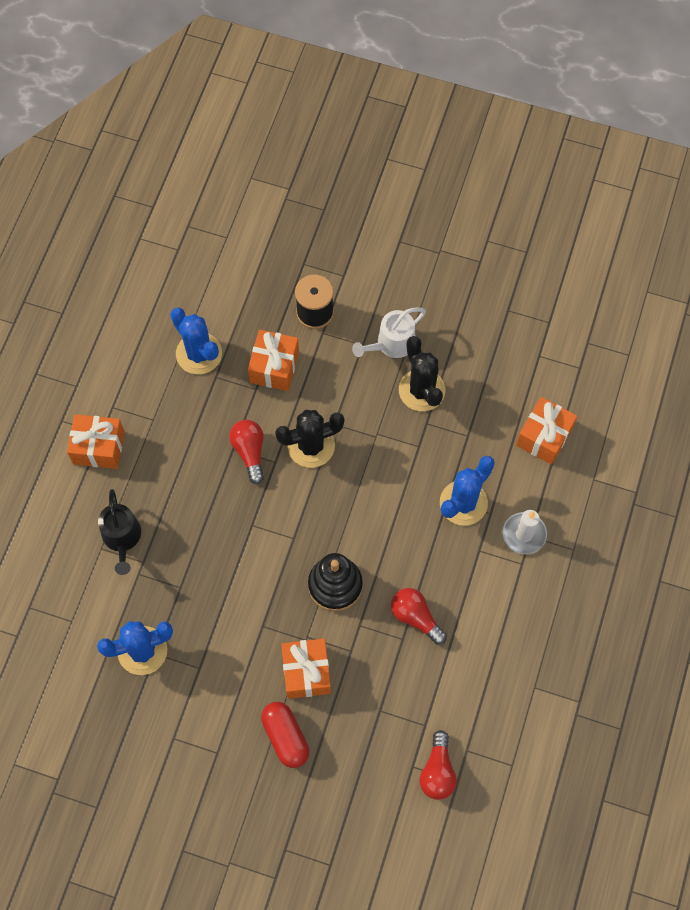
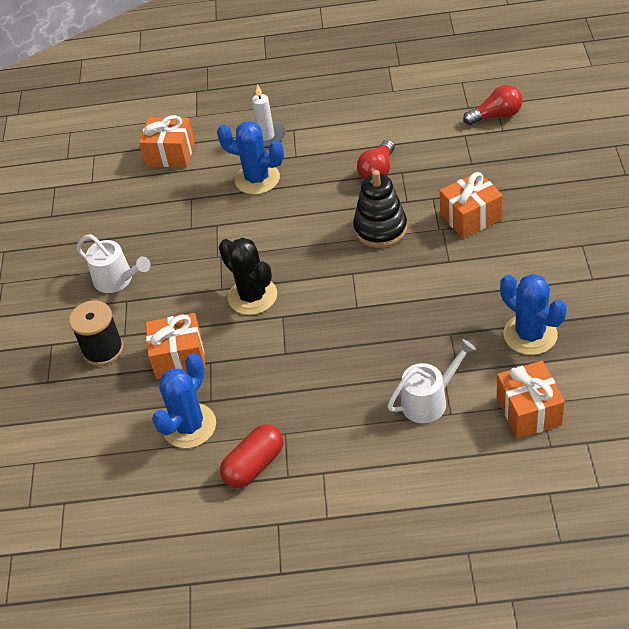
camera: 105 degrees left, 20 degrees down
(98, 447) = (341, 467): orange gift -> orange gift (529, 411)
(122, 538) = (429, 401): black watering can -> white watering can
(249, 452) = (282, 339): red light bulb -> none
(285, 737) = (535, 208): red capsule -> red capsule (254, 465)
(421, 390) = (158, 242): black cactus -> none

